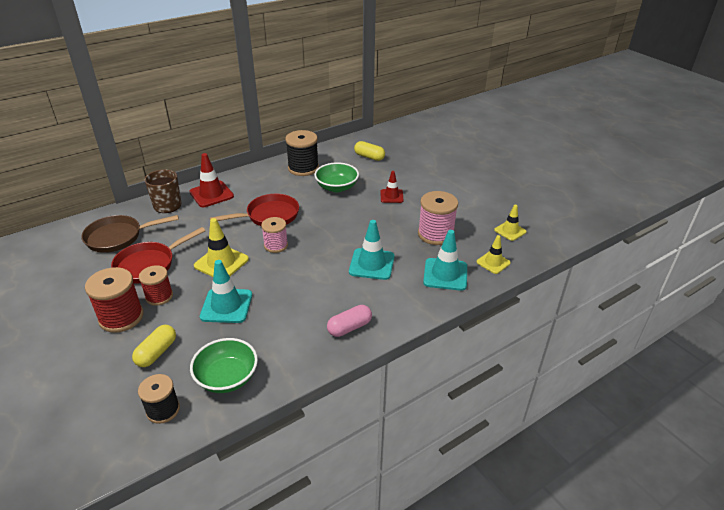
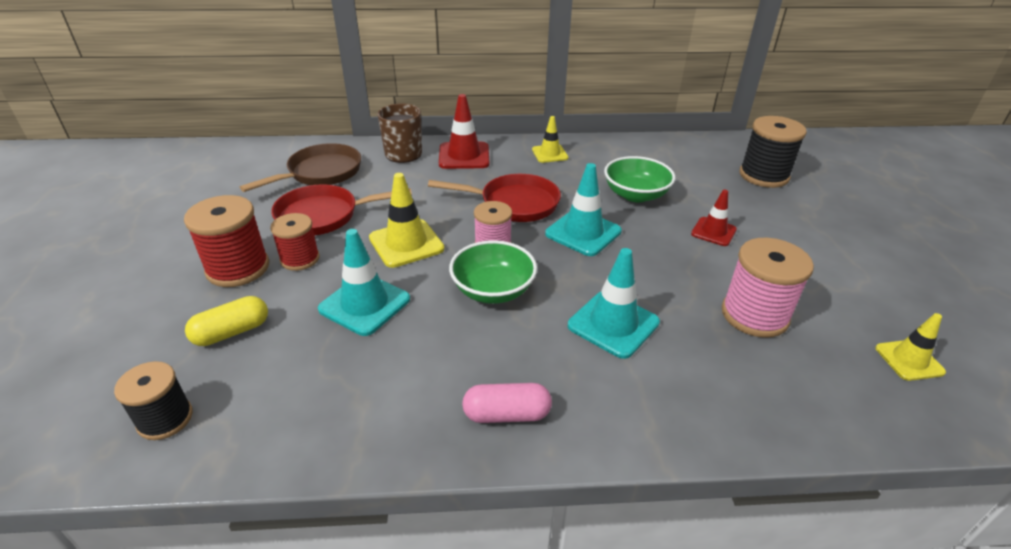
camera: 30 degrees right, 0 degrees up
(118, 237) = (321, 173): brown pan -> brown pan turned 120 degrees clockwise
(227, 378) = (278, 411): green bowl -> green bowl (493, 290)
(303, 168) = (605, 157): black spool -> black spool (763, 176)
(369, 157) = (713, 168): yellow capsule -> none
(445, 274) = (732, 391): turquoise traffic cone -> turquoise traffic cone (583, 232)
(493, 262) = (842, 406): yellow traffic cone -> yellow traffic cone (550, 154)

